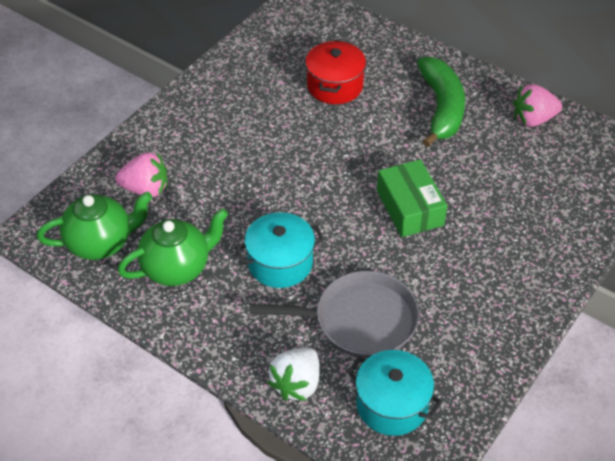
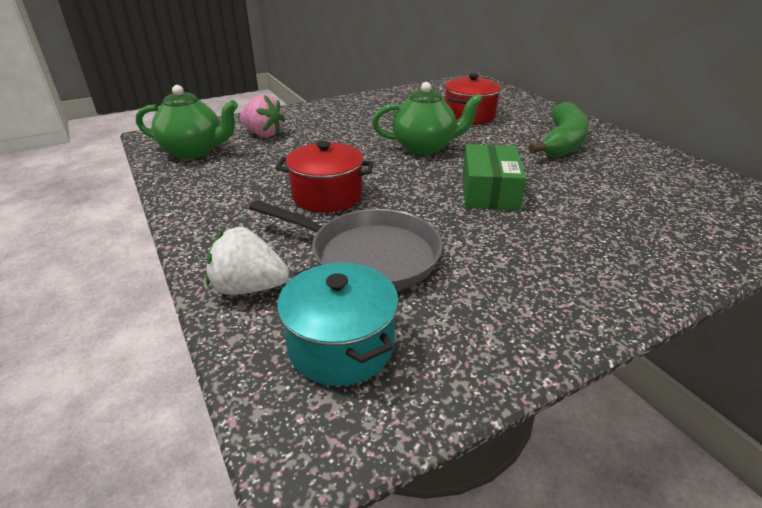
camera: 25 degrees right, 15 degrees down
(177, 268) = (234, 177): green teapot -> green teapot (425, 147)
(280, 263) = (327, 196): turquoise pot -> red pot
(296, 384) = (249, 288): white strawberry -> white strawberry turned 45 degrees clockwise
(533, 119) = (661, 165): pink strawberry -> none

